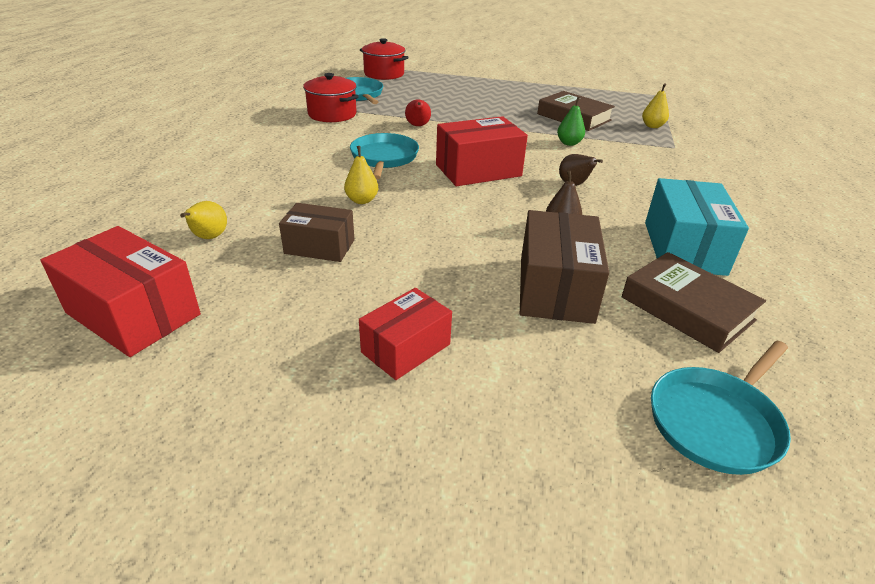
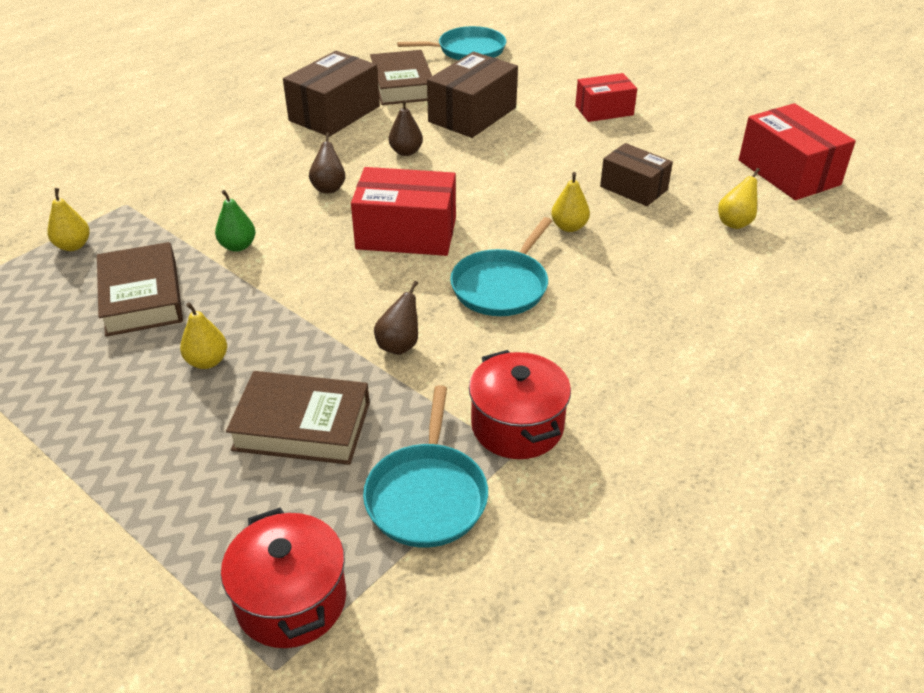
camera: 150 degrees left, 5 degrees up
(418, 126) = (399, 345): red pear -> brown pear
(430, 99) = (302, 426): none -> brown book
(501, 106) = (207, 361): none -> yellow pear
(683, 247) = (334, 113): turquoise box -> brown box

